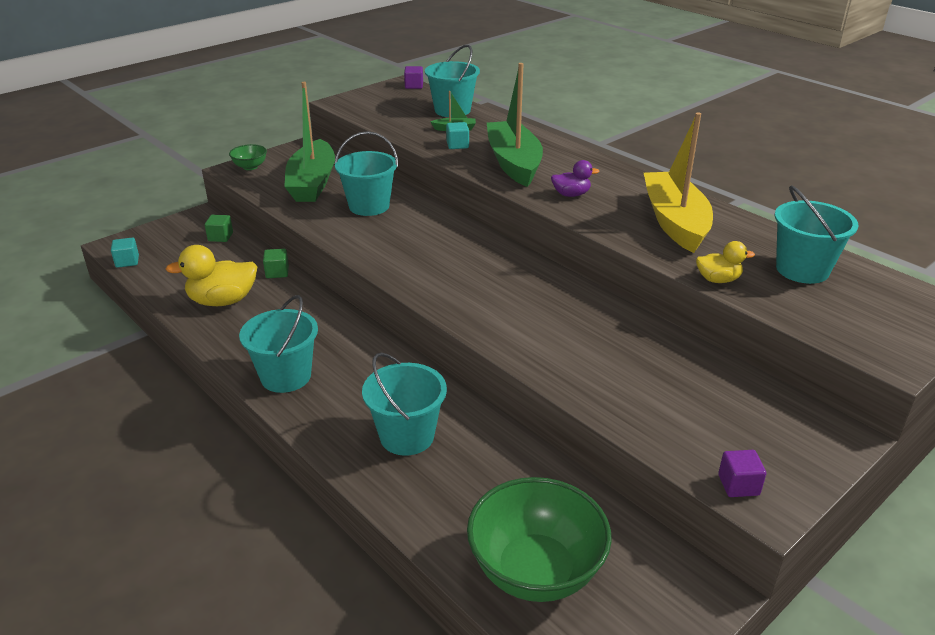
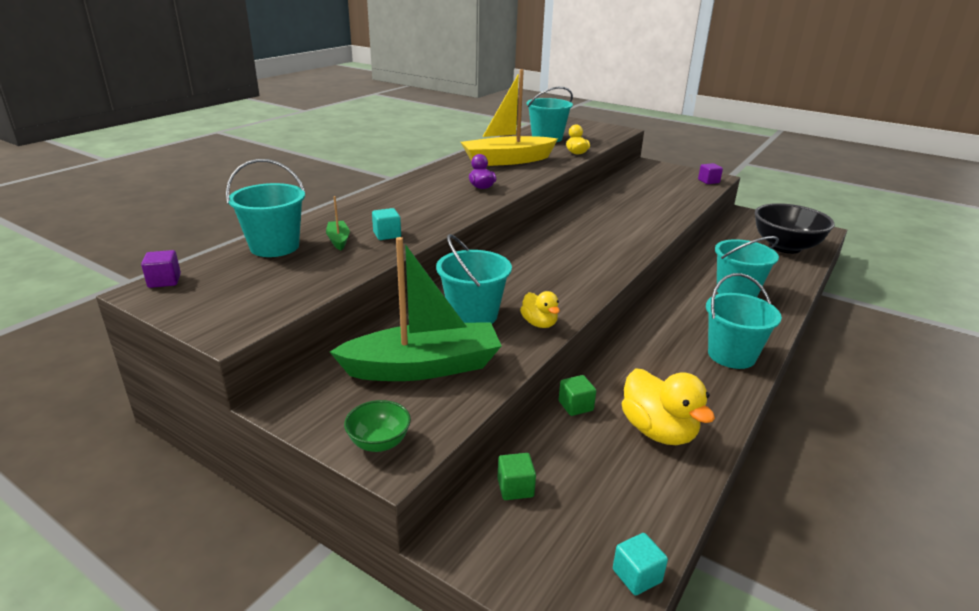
camera: 105 degrees left, 5 degrees down
(338, 230) = (539, 323): none -> yellow duck
(514, 163) = (426, 208): green boat -> none
(536, 571) = (785, 247): green bowl -> black bowl

